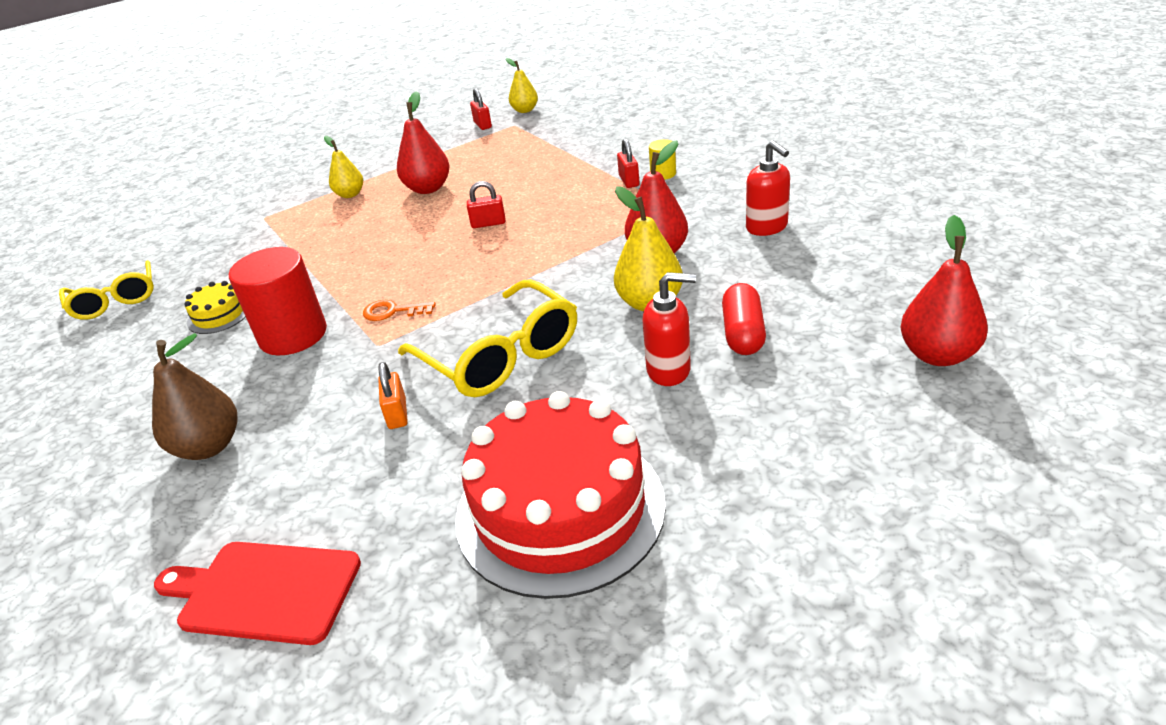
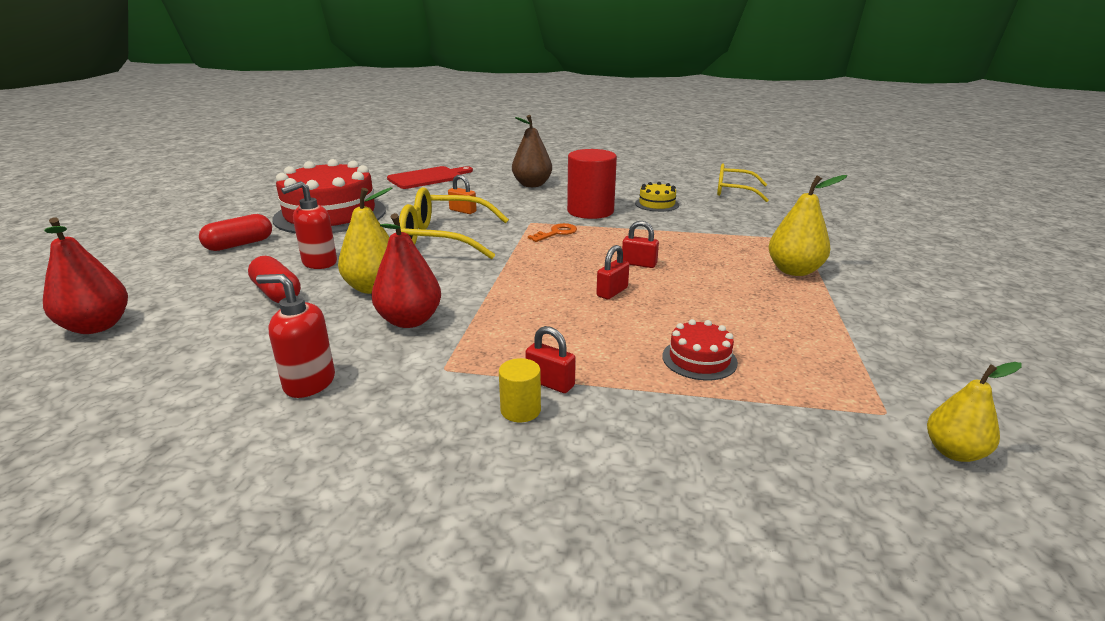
camera: 130 degrees right, 10 degrees down
(350, 194) = (794, 271): yellow pear -> yellow pear, size x1.52
(428, 188) = (744, 298): red pear -> none
(482, 125) = (923, 394): red padlock -> red padlock (639, 264)
(534, 166) = (699, 359): none -> red cake
(742, 471) = (239, 244): none -> red capsule

